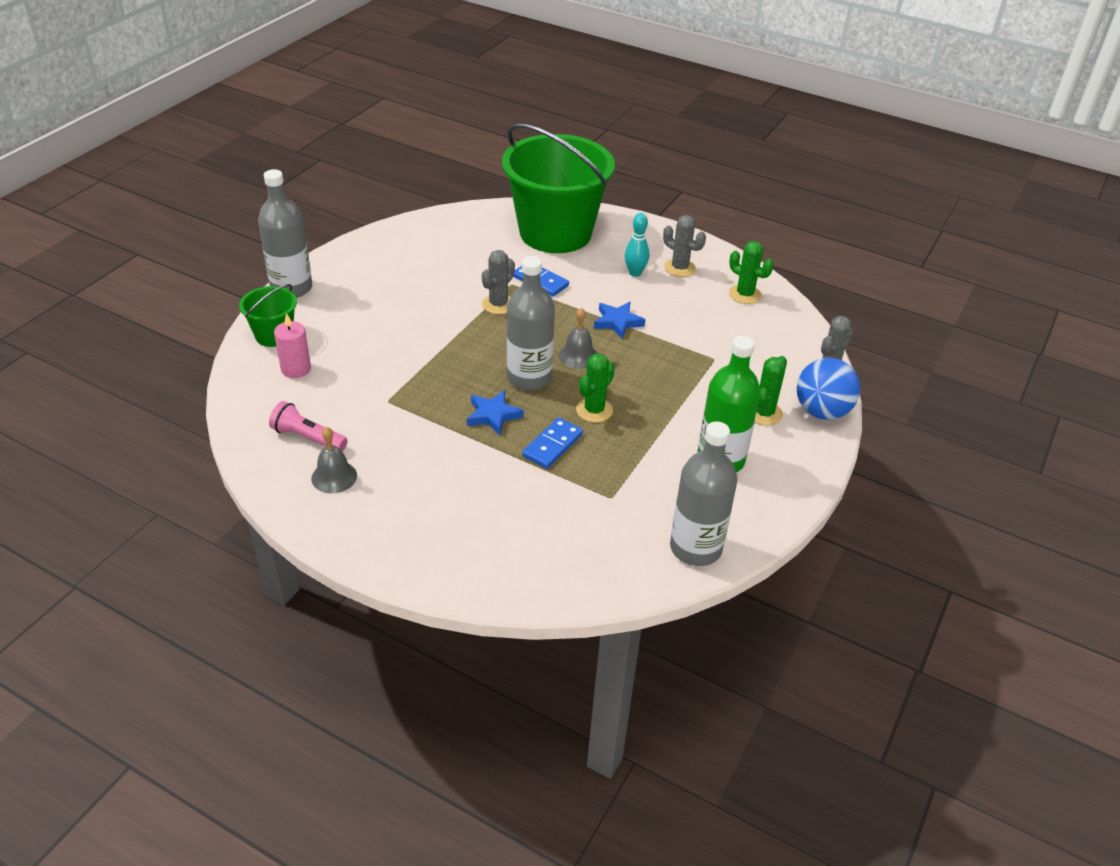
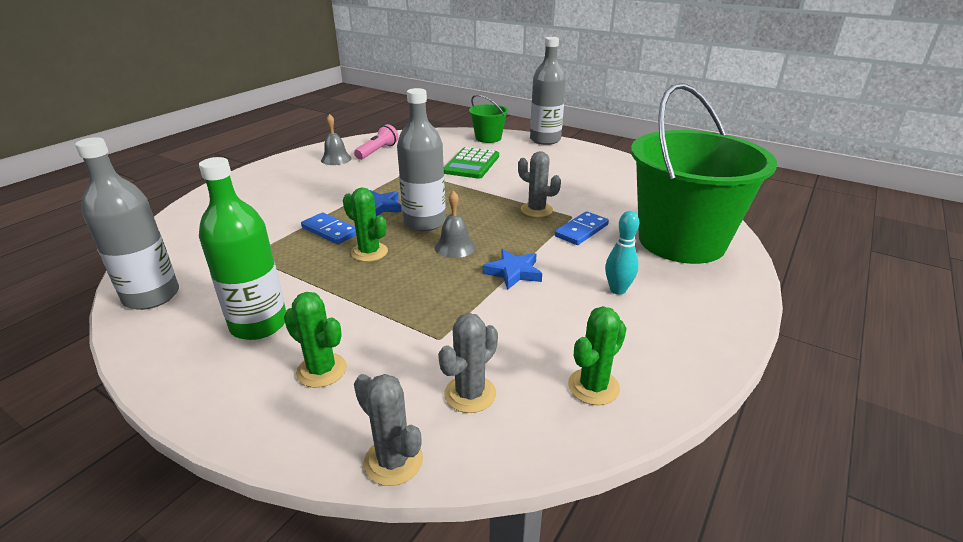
camera: 95 degrees right, 10 degrees down
(296, 369) = (450, 145): pink candle -> none
(369, 348) = (471, 164): none -> green calculator
(679, 268) = (643, 327): grey cactus -> grey cactus (470, 394)
(821, 411) = (302, 433): blue ball -> none

